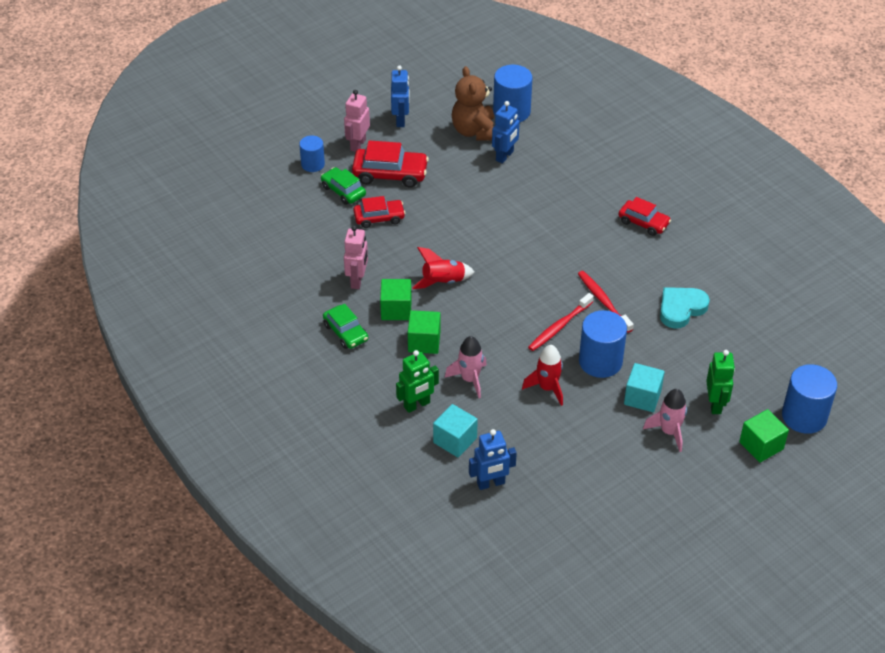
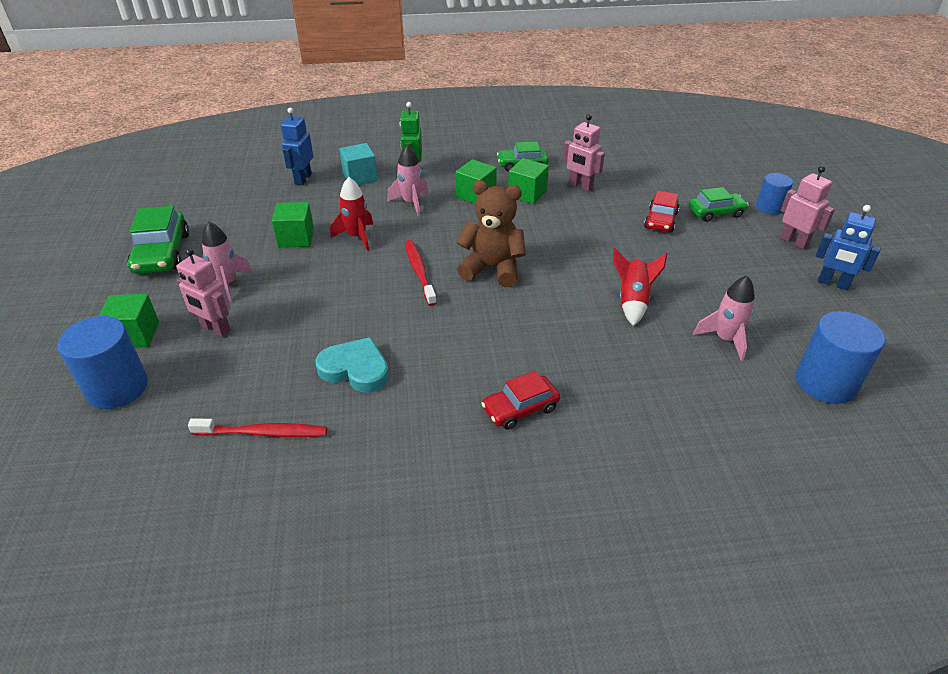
camera: 120 degrees right, 5 degrees down
(390, 174) = (730, 247): red car -> none
(443, 282) = (541, 227): red rocket -> red rocket (632, 301)
(475, 131) = (789, 333): brown teddy bear -> brown teddy bear (492, 269)
(505, 156) = (725, 339): blue robot -> pink rocket
(581, 427) = (296, 238): none -> green cube
(600, 361) = (351, 278): blue cylinder -> none
(603, 301) = (424, 315): red toothbrush -> red toothbrush (263, 433)
(642, 397) = (282, 285): turquoise cube -> none
(675, 504) = (162, 253): none -> green car
(681, 309) = (355, 369): turquoise heart -> turquoise heart turned 60 degrees counterclockwise
(715, 404) = (215, 329): green robot -> pink robot

